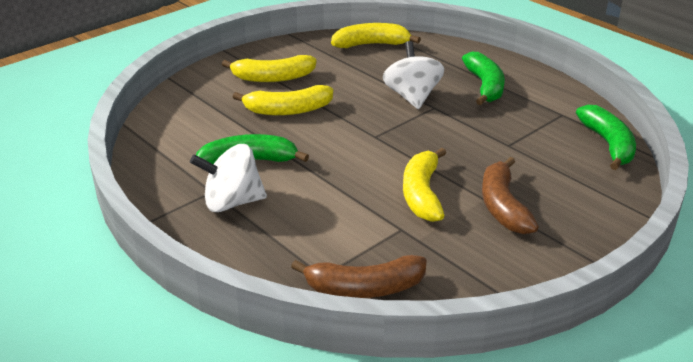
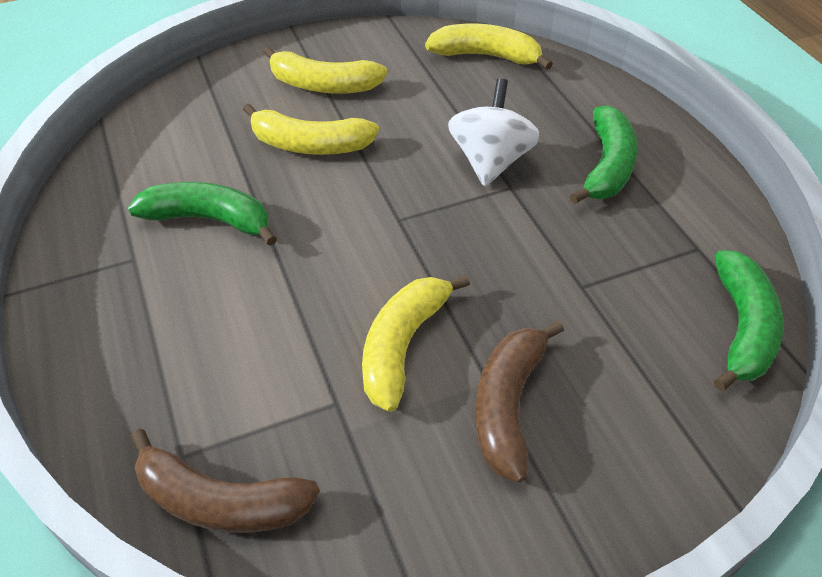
camera: 20 degrees right, 15 degrees up
(232, 202) = (145, 286): white spinning top -> none

